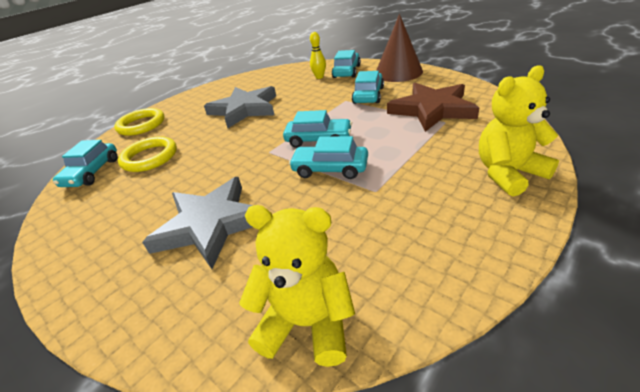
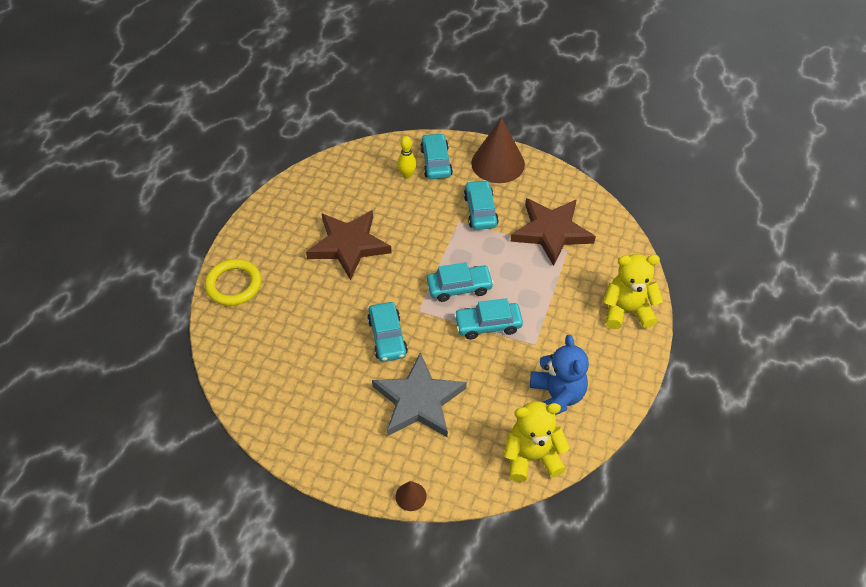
camera: 25 degrees left, 15 degrees up
(92, 172) = (243, 365): turquoise car -> turquoise car (387, 337)
(111, 335) = (411, 496): none -> brown cone
(150, 157) = (293, 335): yellow ring -> none
(244, 109) = (349, 245): grey star -> brown star
(379, 249) = (556, 397): none -> blue teddy bear
(508, 173) = (627, 311): yellow teddy bear -> yellow teddy bear turned 45 degrees clockwise

